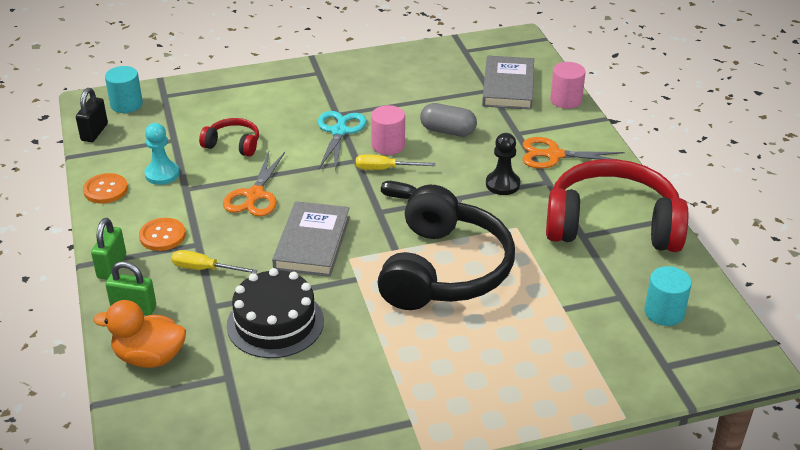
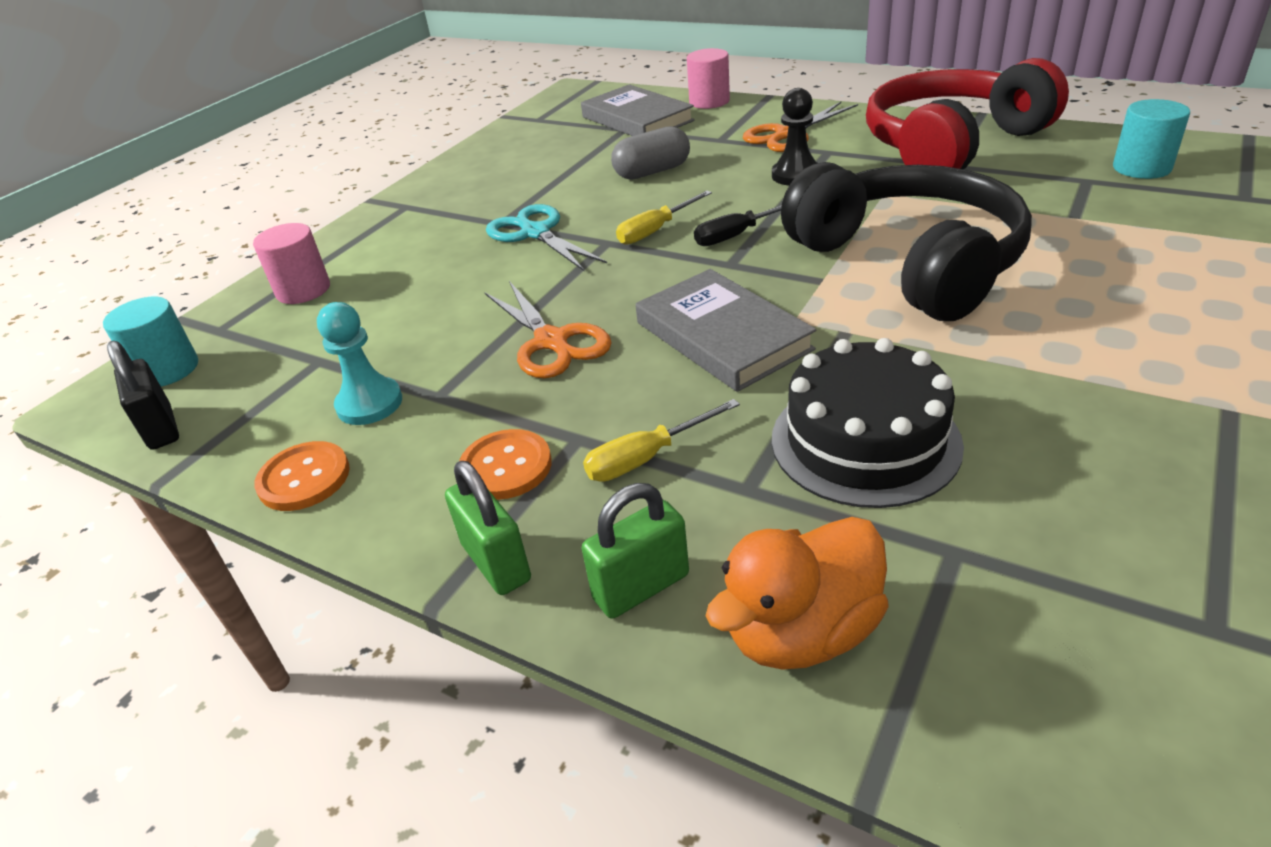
camera: 40 degrees left, 0 degrees up
(233, 144) = (419, 316): red headphones -> none
(388, 145) = (615, 213): pink cylinder -> pink cylinder (303, 290)

